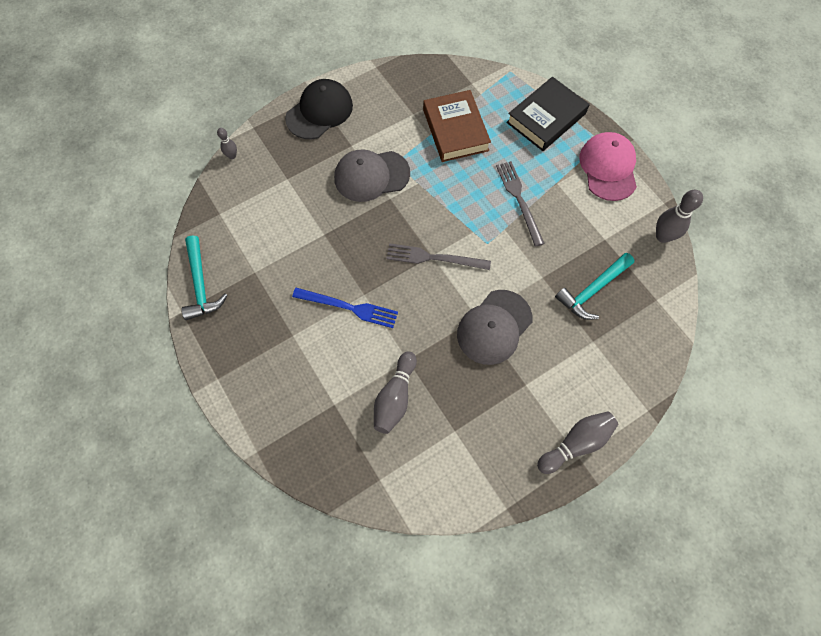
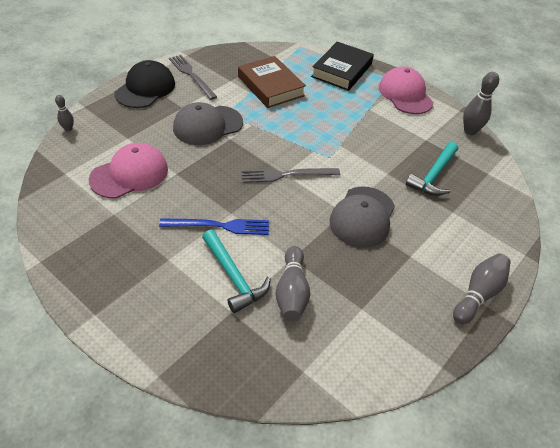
camera: 20 degrees left, 20 degrees down
(201, 284) = (57, 234): turquoise hammer -> turquoise hammer (233, 276)
(279, 226) = (129, 174): none -> pink cap
(519, 200) = (343, 124): grey fork -> grey fork (191, 75)

